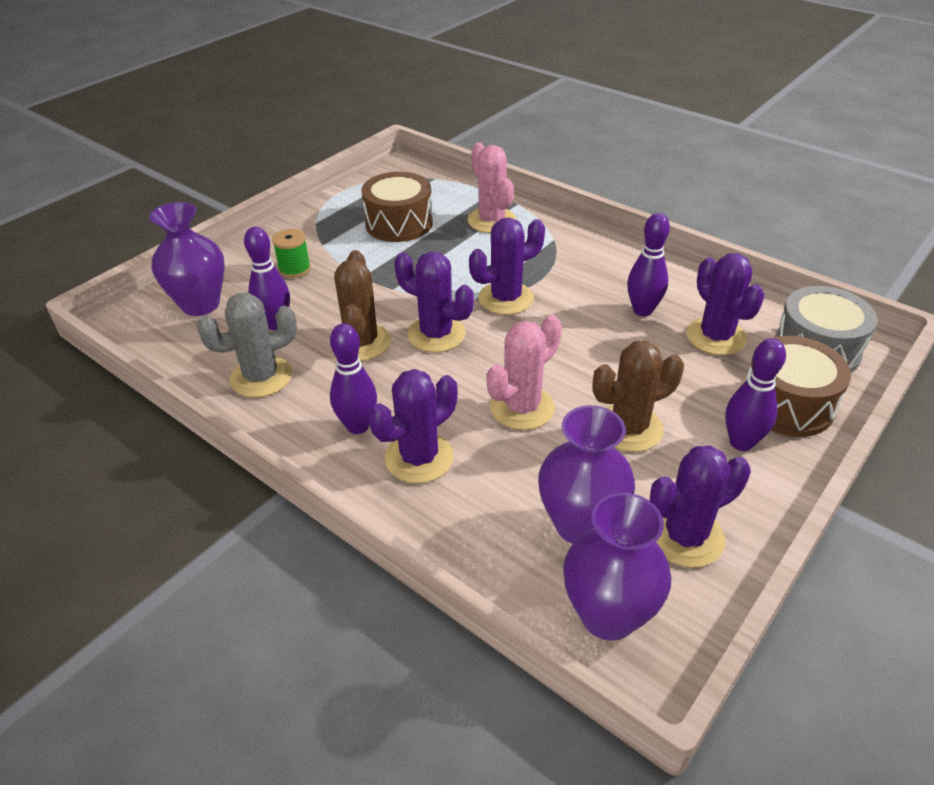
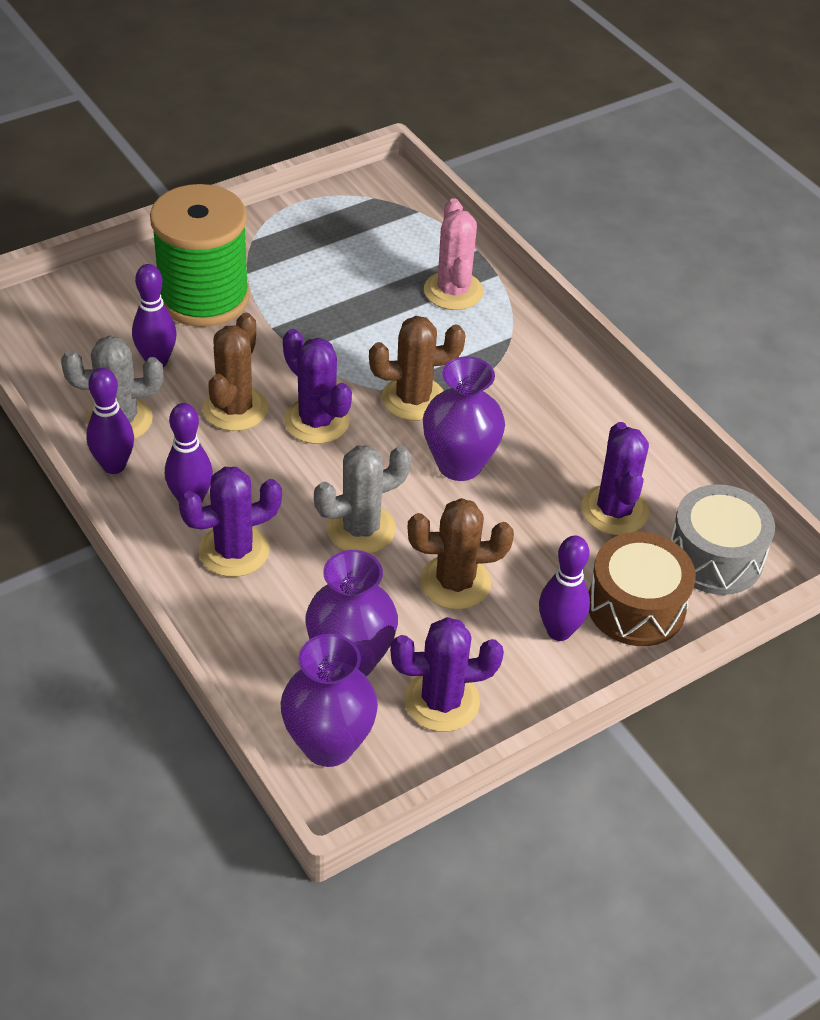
camera: 15 degrees right, 5 degrees up
(200, 304) = (89, 316): purple vase -> purple vase (459, 464)
(294, 269) = (204, 297): green spool -> green spool, size x2.46
(399, 223) = (345, 266): brown drum -> none
(506, 298) = (413, 399): purple cactus -> brown cactus
(522, 407) = (361, 529): pink cactus -> grey cactus
(642, 310) = (555, 456): purple bowling pin -> purple bowling pin (114, 465)

